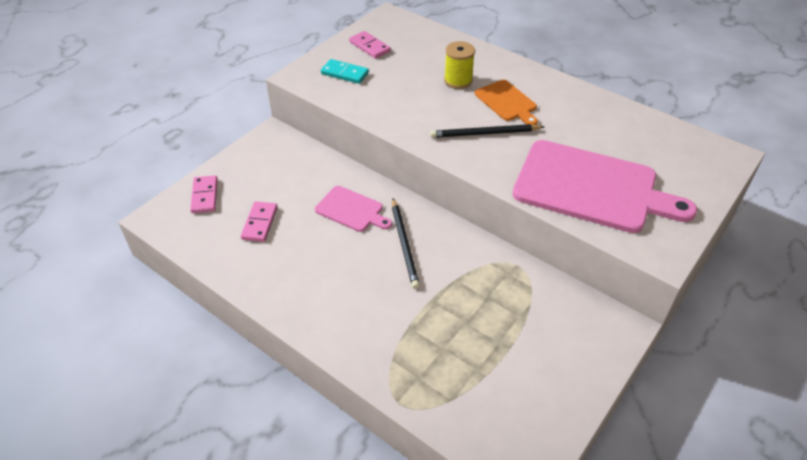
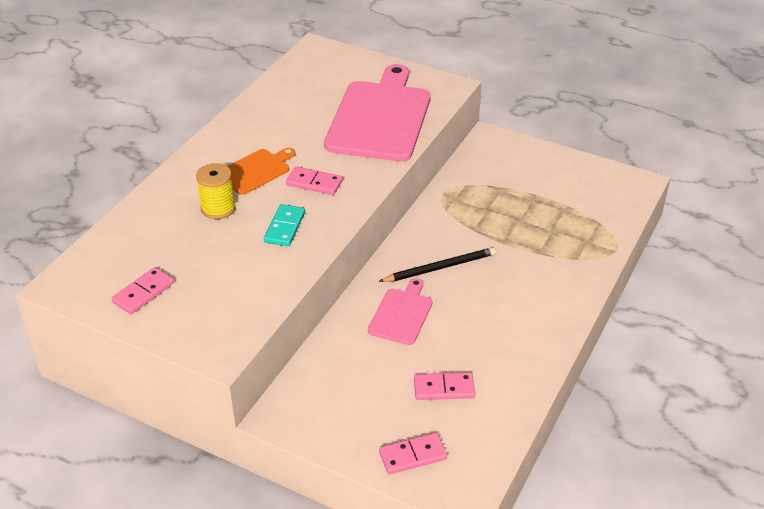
camera: 100 degrees left, 5 degrees down
(344, 73) = (210, 307): turquoise domino -> turquoise domino (285, 227)
(484, 133) = (314, 183): black pencil -> pink domino

